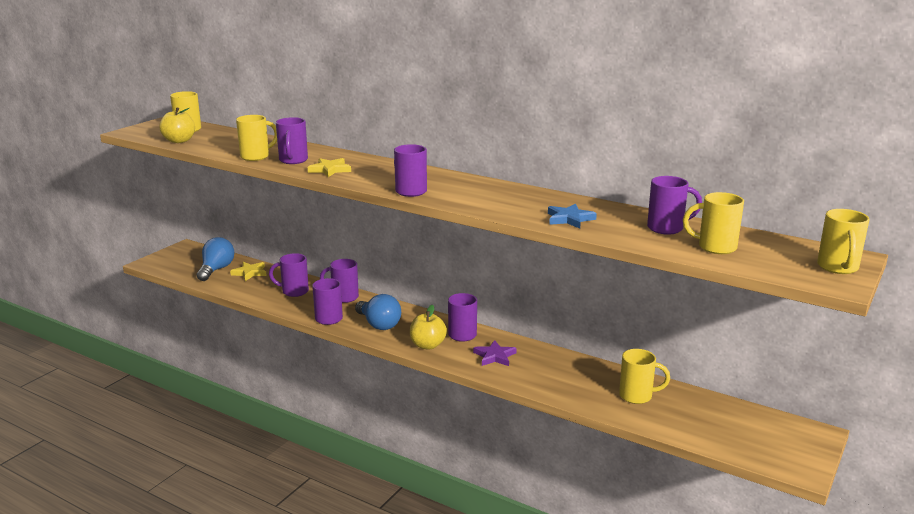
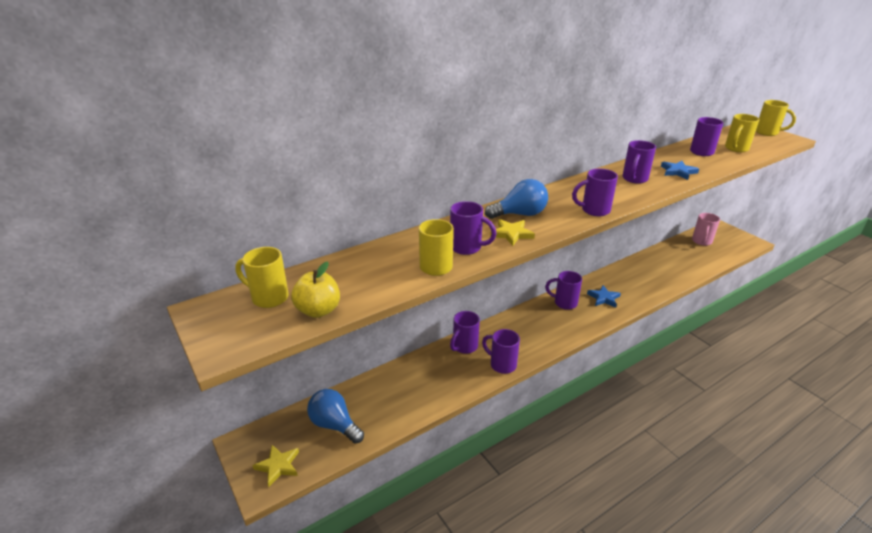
camera: 65 degrees left, 10 degrees up
(250, 273) = (364, 399): yellow star -> yellow star (278, 466)
(294, 291) = (432, 375): purple mug -> purple mug (634, 179)
(379, 324) = (528, 339): blue light bulb -> blue light bulb (520, 214)
(427, 345) = (575, 323): yellow apple -> none
(494, 356) = (604, 298): purple star -> blue star
(637, 396) = (671, 262): yellow mug -> none
(737, 419) = (701, 241): none -> pink mug

